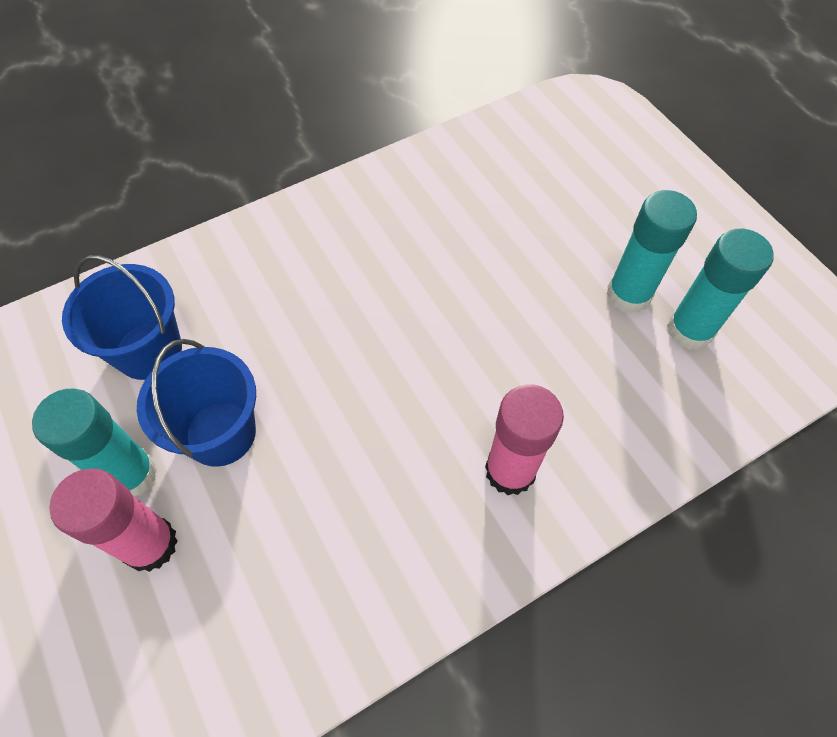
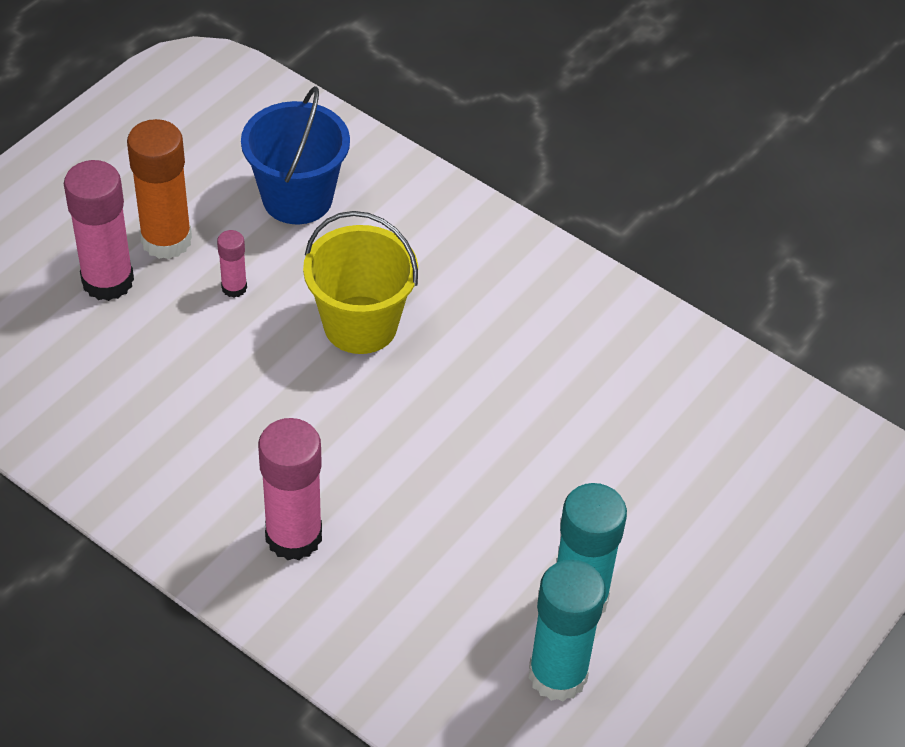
camera: 65 degrees right, 10 degrees down
(131, 474) = (166, 240): turquoise glue stick -> orange glue stick
(220, 433) = (234, 288): blue bucket -> pink glue stick
(312, 348) = (360, 325): none -> yellow bucket

